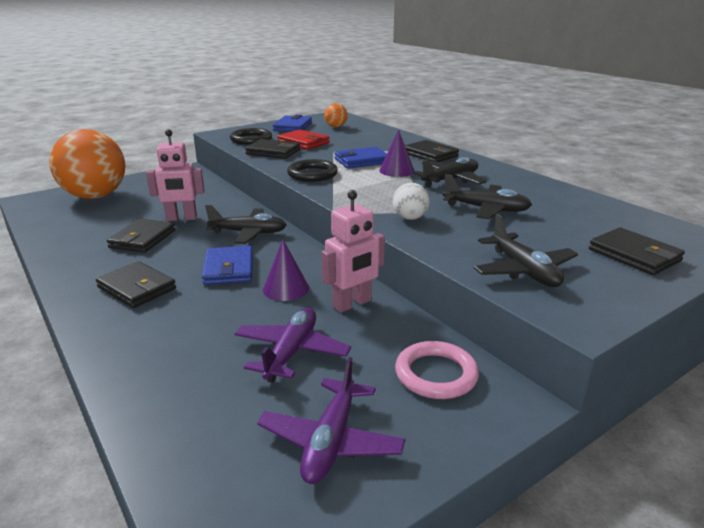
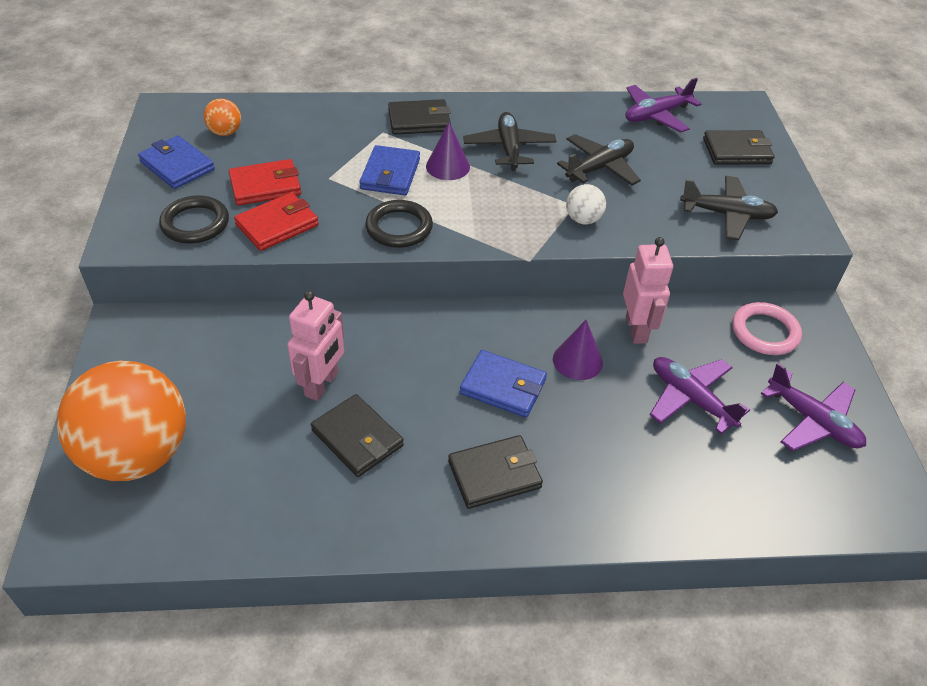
camera: 60 degrees left, 20 degrees up
(248, 233) = (422, 340): black plane -> none
(273, 152) = (277, 225): black wallet -> red wallet
(605, 213) = (656, 115): none -> purple plane

